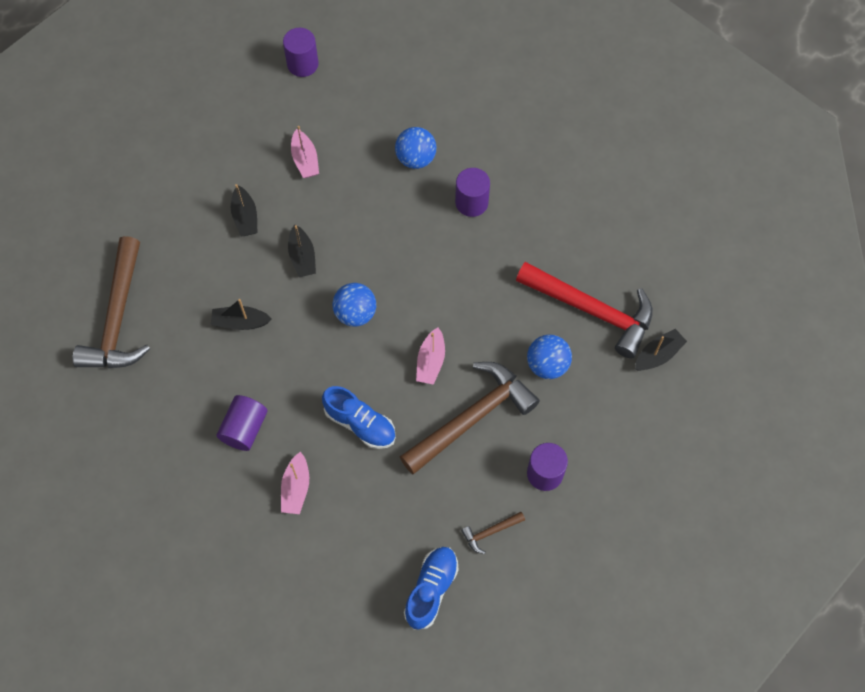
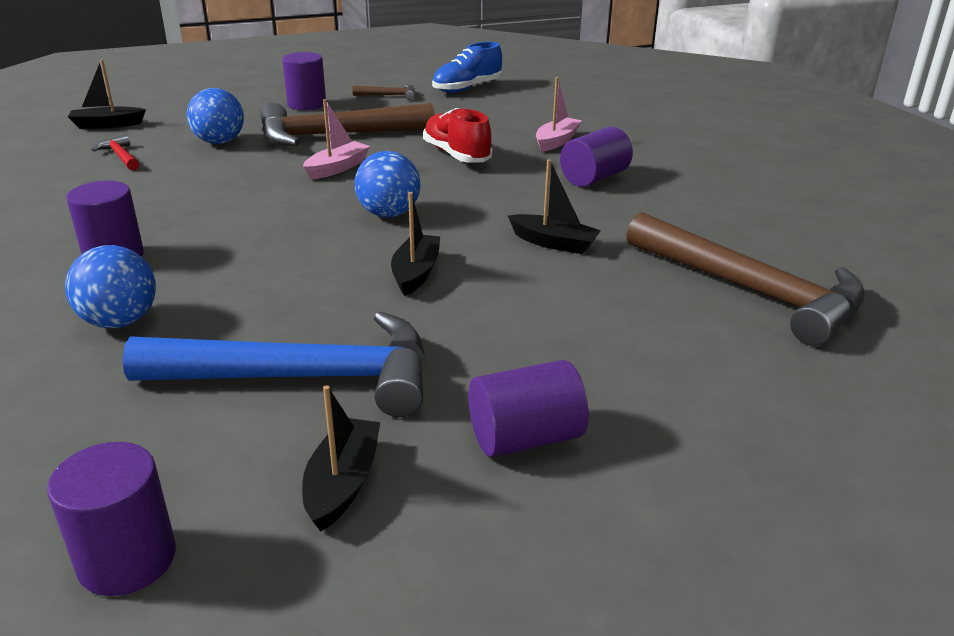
camera: 155 degrees left, 35 degrees down
(118, 317) = (750, 290): brown hammer -> brown hammer turned 105 degrees clockwise
(198, 165) = (525, 438): none -> purple cylinder
(245, 217) = (476, 337): black boat -> black boat (342, 483)
(305, 160) = (304, 378): pink boat -> blue hammer
(360, 424) = (456, 155): blue shoe -> red shoe
(592, 310) = (120, 156): red hammer -> red hammer, size x0.42

